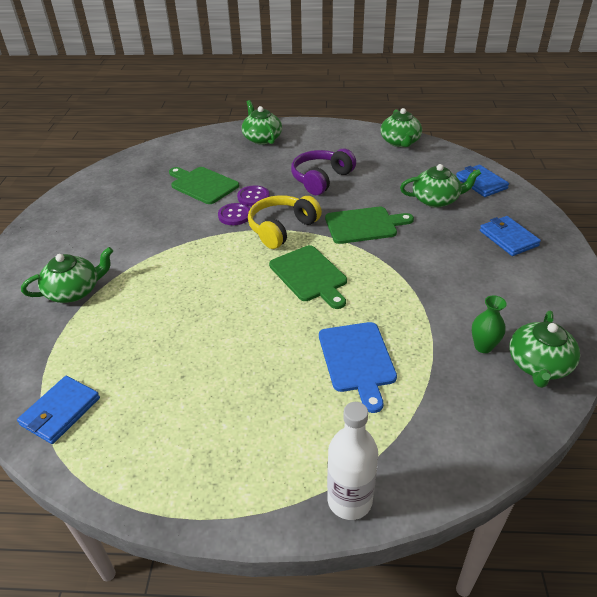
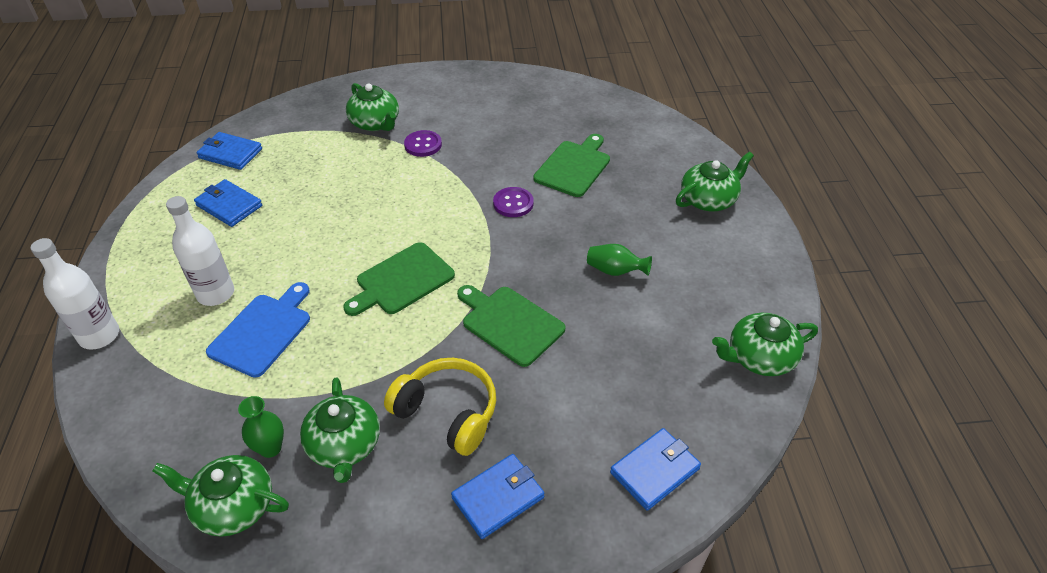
camera: 80 degrees right, 5 degrees up
(162, 403) = (229, 205): none -> blue wallet
(253, 197) = (555, 213): purple button -> purple button (423, 145)
(282, 228) = (491, 246): yellow headphones -> yellow headphones (447, 412)
(302, 400) = (216, 294): none -> white bottle
(321, 179) = (615, 271): purple headphones -> green vase
(357, 360) = (263, 331): blue cutting board -> blue cutting board turned 135 degrees clockwise
(364, 225) = (509, 323): green cutting board -> green cutting board turned 150 degrees clockwise
(436, 200) = (589, 406): green teapot -> green teapot (344, 445)

